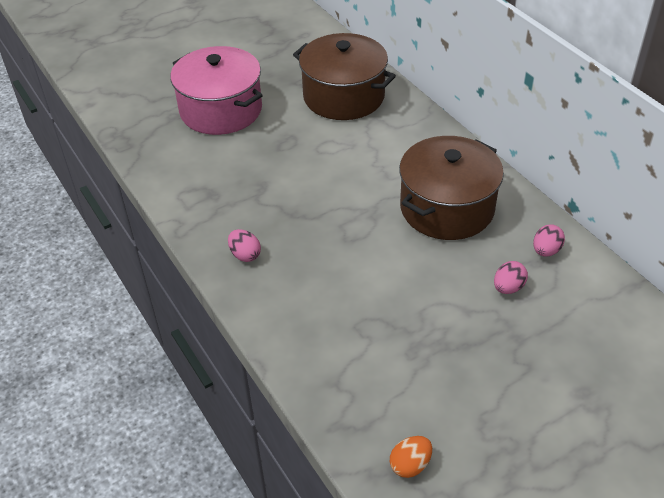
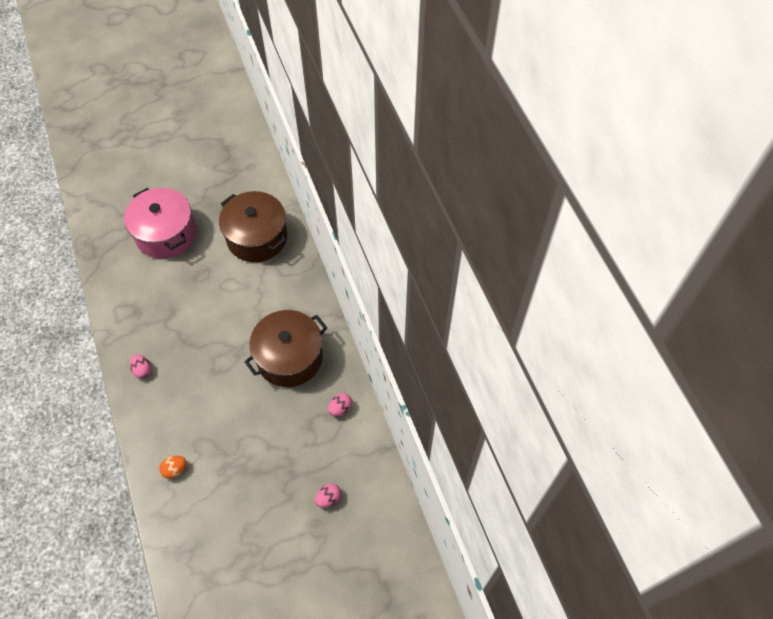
camera: 10 degrees right, 15 degrees up
(410, 465) = (190, 550): orange egg -> orange egg (175, 469)
(508, 288) = (302, 433): pink egg -> pink egg (328, 498)

